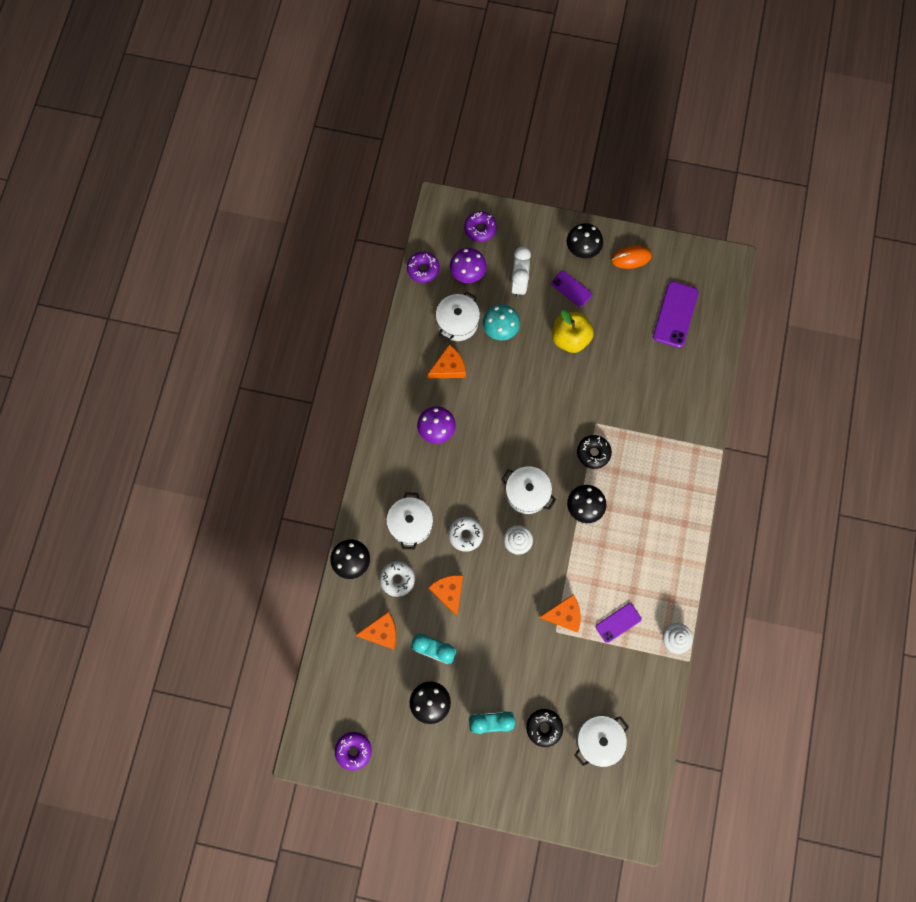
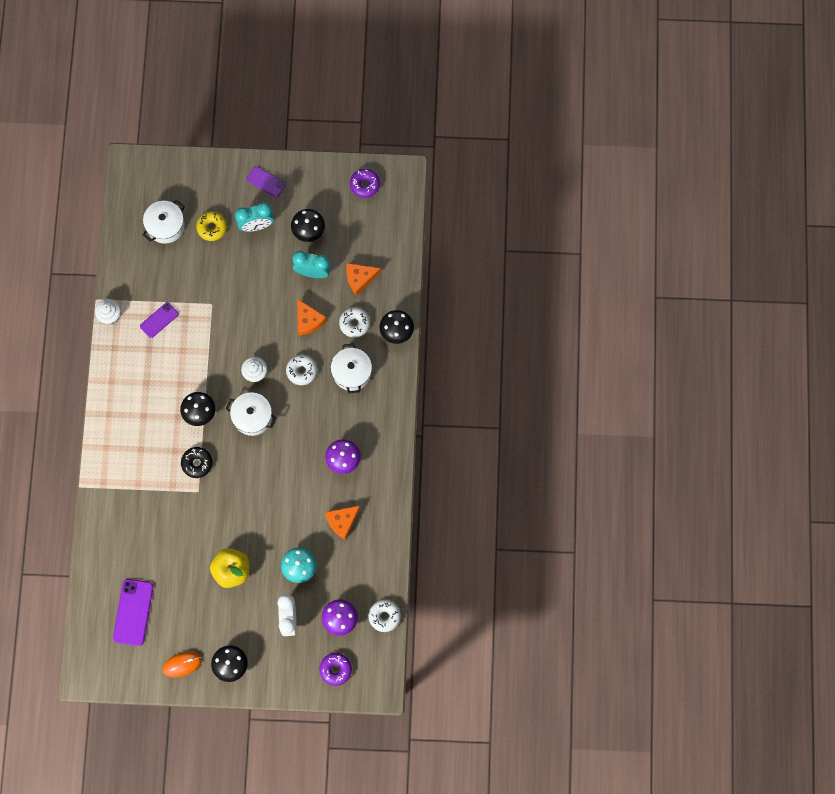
camera: 170 degrees right, 0 degrees up
(423, 269) = (384, 616): purple donut -> white donut
(457, 322) = (341, 567): white pot -> none
(544, 727) = (212, 227): black donut -> yellow donut
(564, 614) = (206, 319): orange cheese -> none
(571, 289) = (237, 621): purple phone -> purple phone (266, 182)

